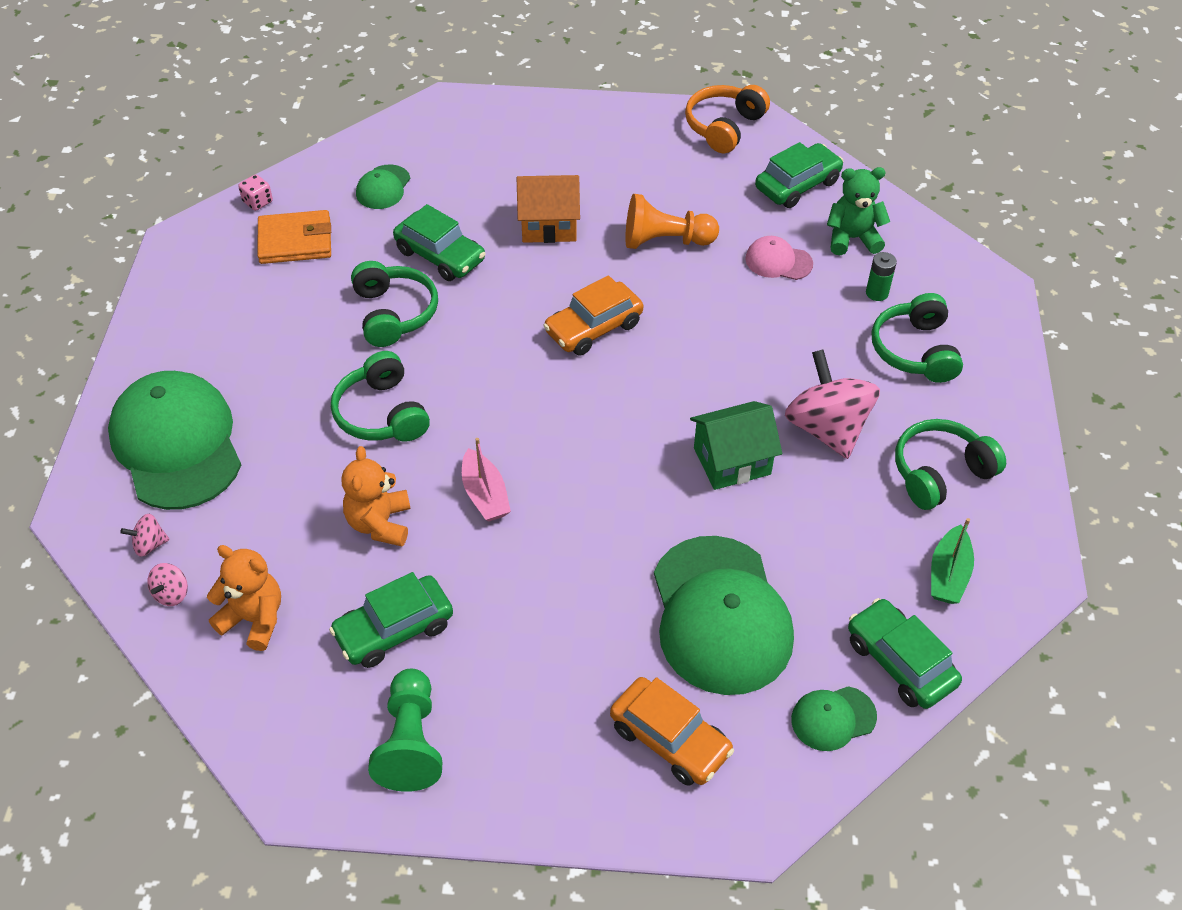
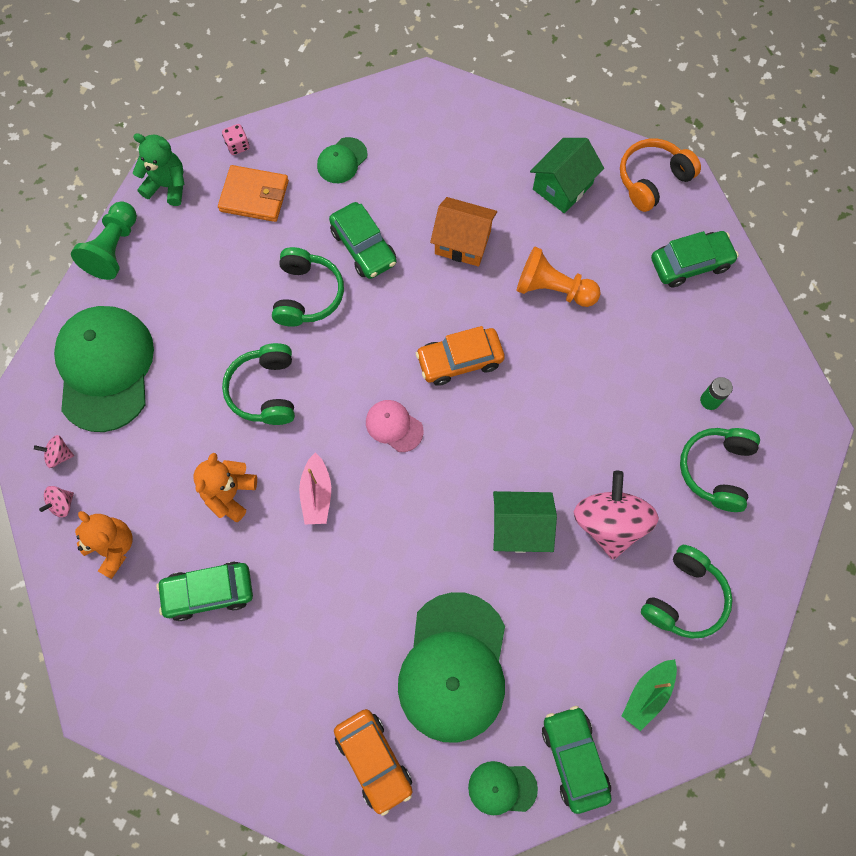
camera: 20 degrees right, 20 degrees up
(410, 742) = (188, 693): green pawn -> green pawn (114, 249)
(634, 154) = (562, 186): none -> green house
(778, 261) = (639, 341): pink cap -> pink cap (394, 426)
(852, 238) = (713, 336): green teddy bear -> green teddy bear (167, 186)
(940, 473) = (683, 597): green headphones -> green headphones turned 135 degrees clockwise

